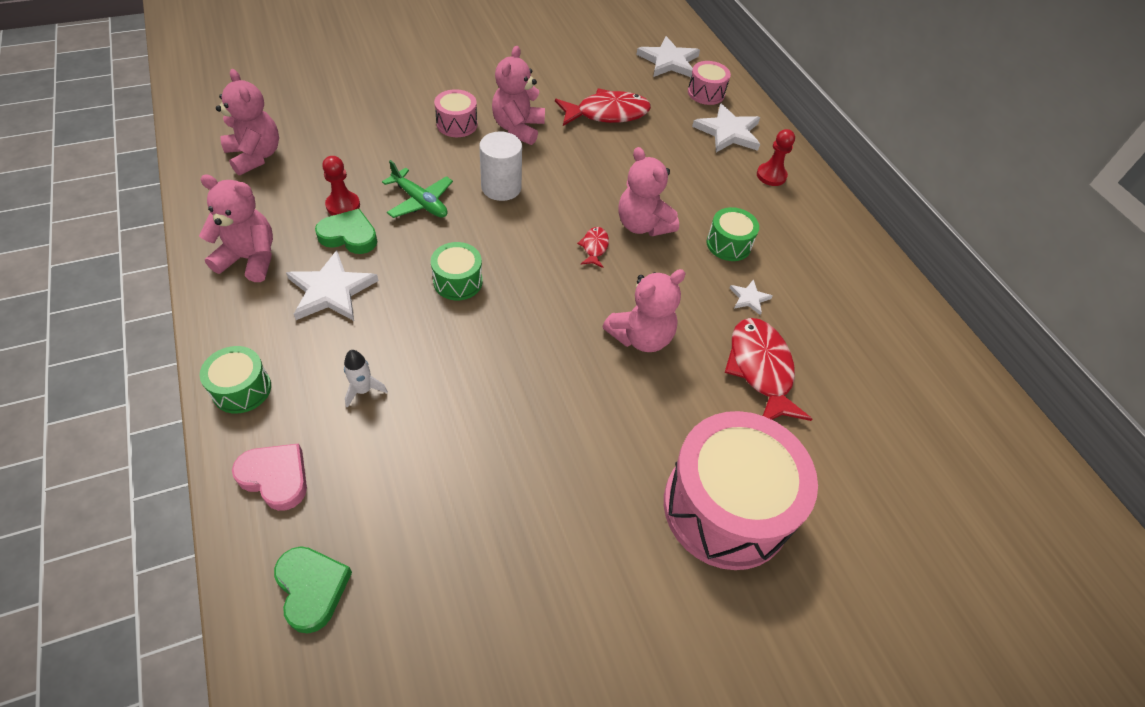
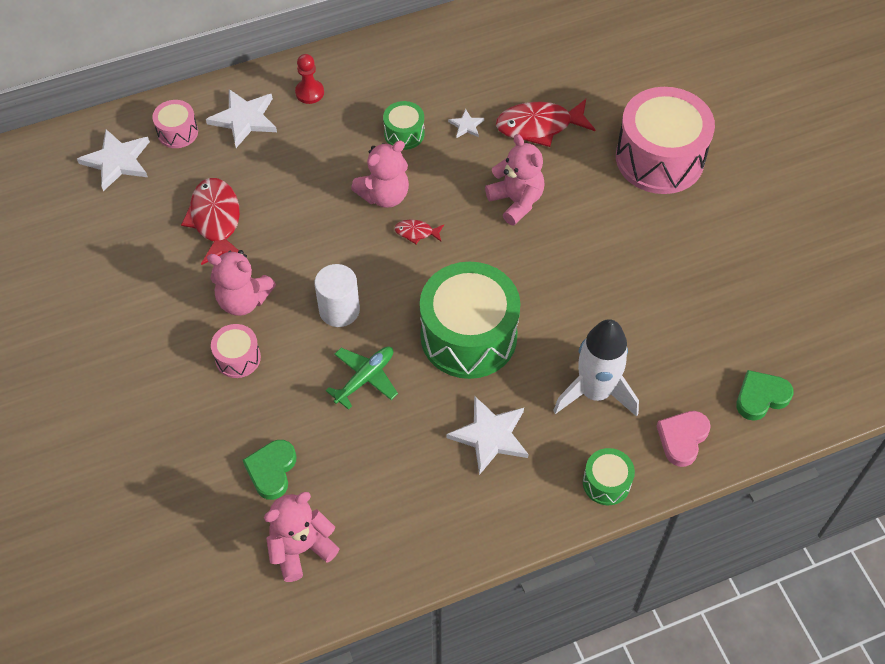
camera: 85 degrees left, 5 degrees up
(250, 259) = (457, 514): pink teddy bear -> none
(343, 205) = (375, 446): red pawn -> none
(349, 236) = (418, 433): green heart -> green heart (272, 470)
(363, 390) = (595, 392): white rocket -> white rocket, size x2.37
(458, 281) = (468, 336): green drum -> green drum, size x2.15

